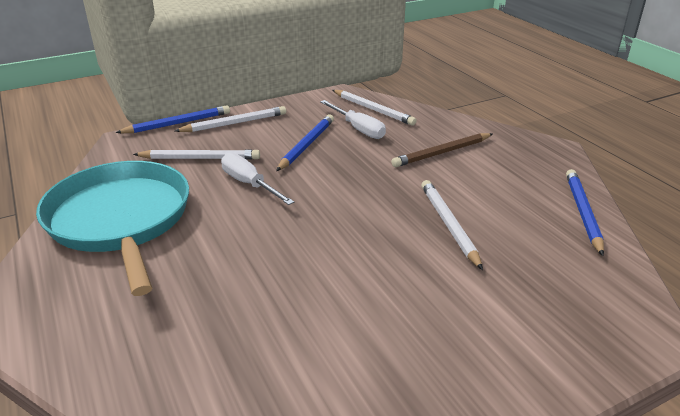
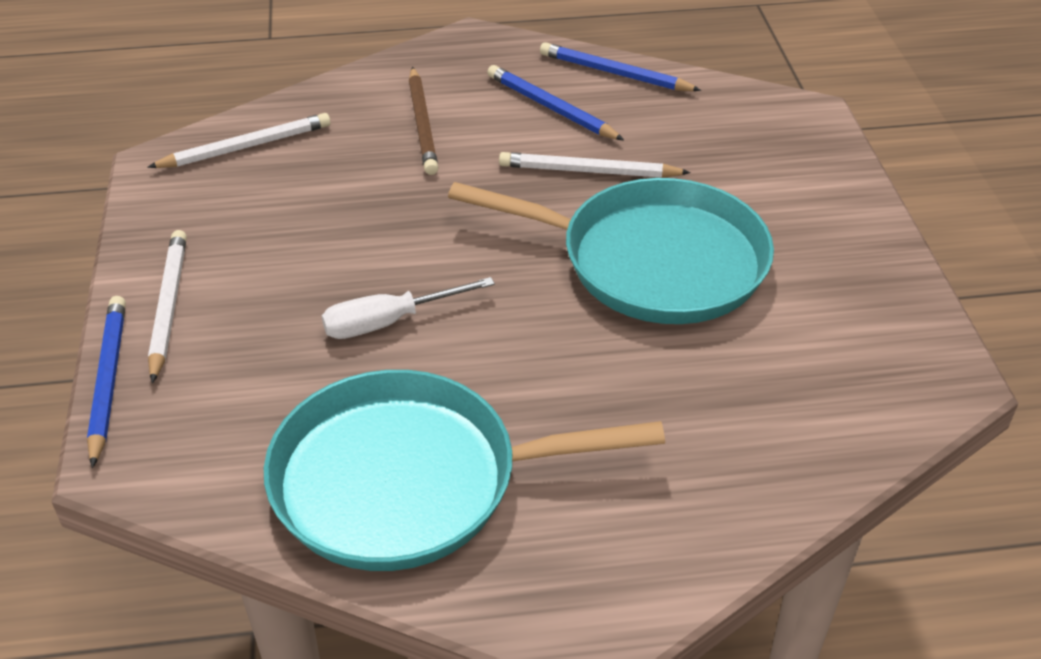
camera: 70 degrees left, 10 degrees up
(200, 158) = (268, 366): white pencil -> none
(306, 145) = (309, 240): blue pencil -> blue pencil (551, 108)
(358, 129) = (298, 177): white screwdriver -> none
(365, 274) = (652, 261): none -> turquoise pan

